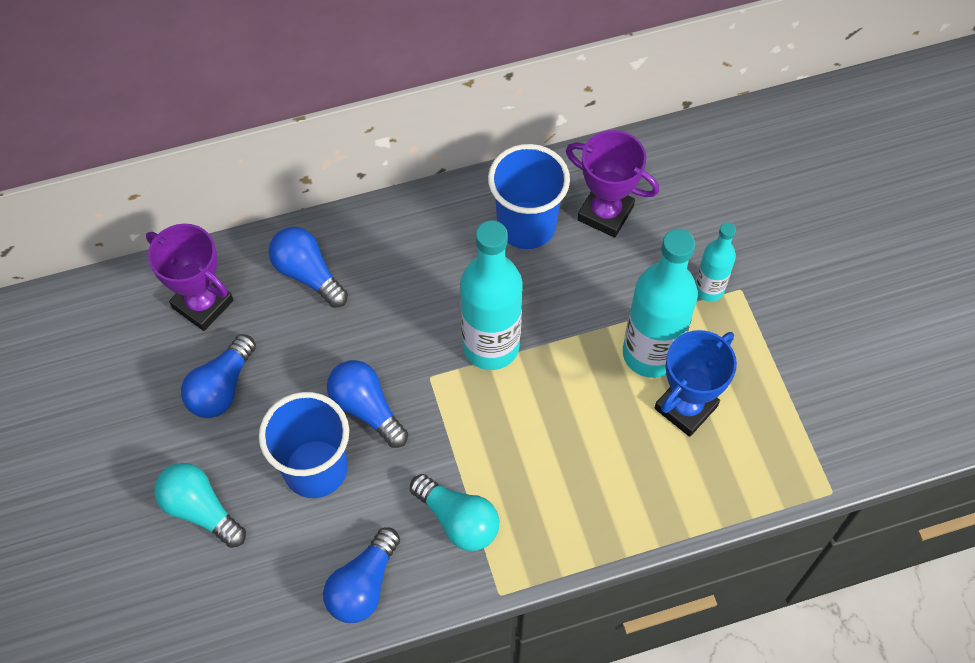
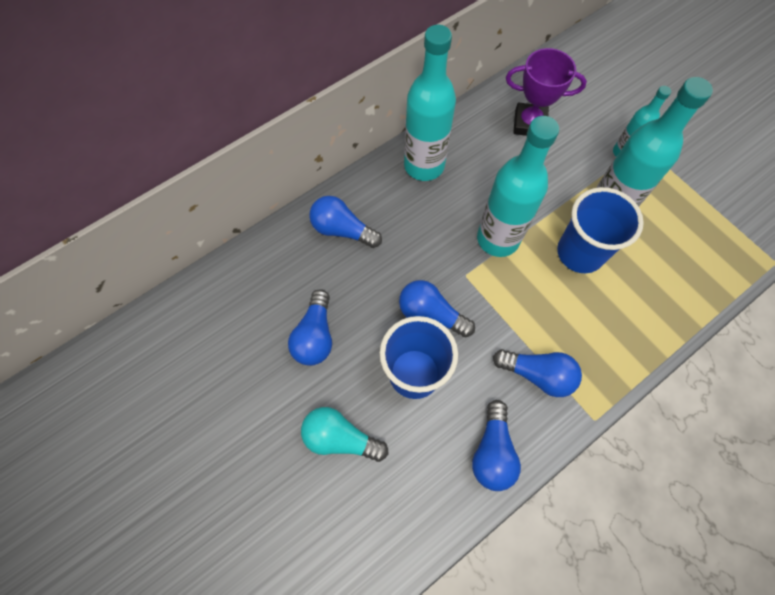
camera: 20 degrees left, 5 degrees up
(202, 304) = (273, 277): purple trophy -> none
(444, 225) = (424, 165): none -> turquoise bottle
(458, 520) = (537, 374): turquoise light bulb -> blue light bulb
(526, 225) = (481, 148): blue cup -> blue cup (580, 253)
(686, 407) = (651, 237): blue trophy -> none

